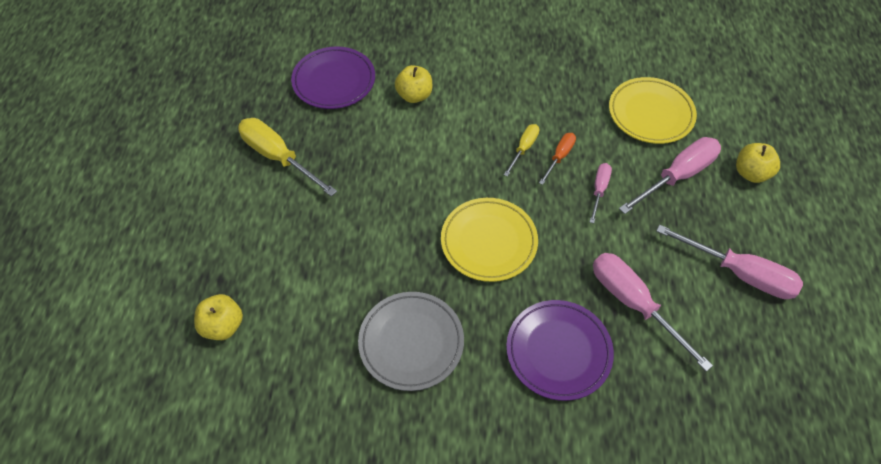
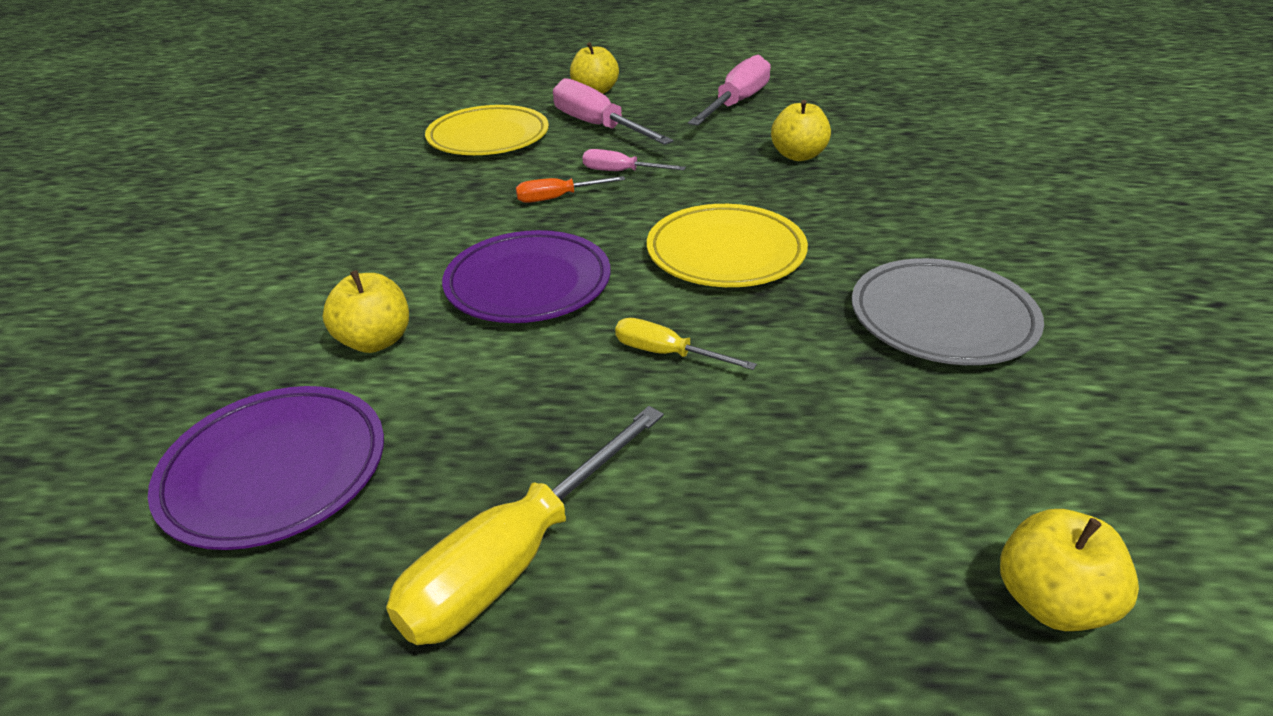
camera: 90 degrees left, 20 degrees down
(523, 148) = (537, 225): yellow screwdriver -> yellow screwdriver (667, 354)
(558, 351) = (890, 201): purple plate -> purple plate (528, 284)
(559, 157) = (558, 198): orange screwdriver -> orange screwdriver turned 45 degrees counterclockwise
(633, 304) = (798, 156): pink screwdriver -> yellow apple

